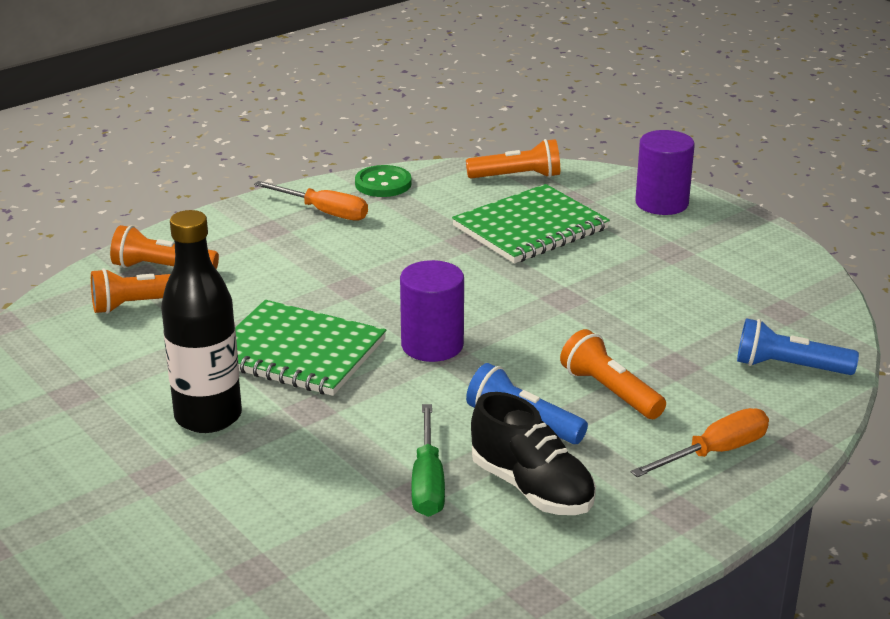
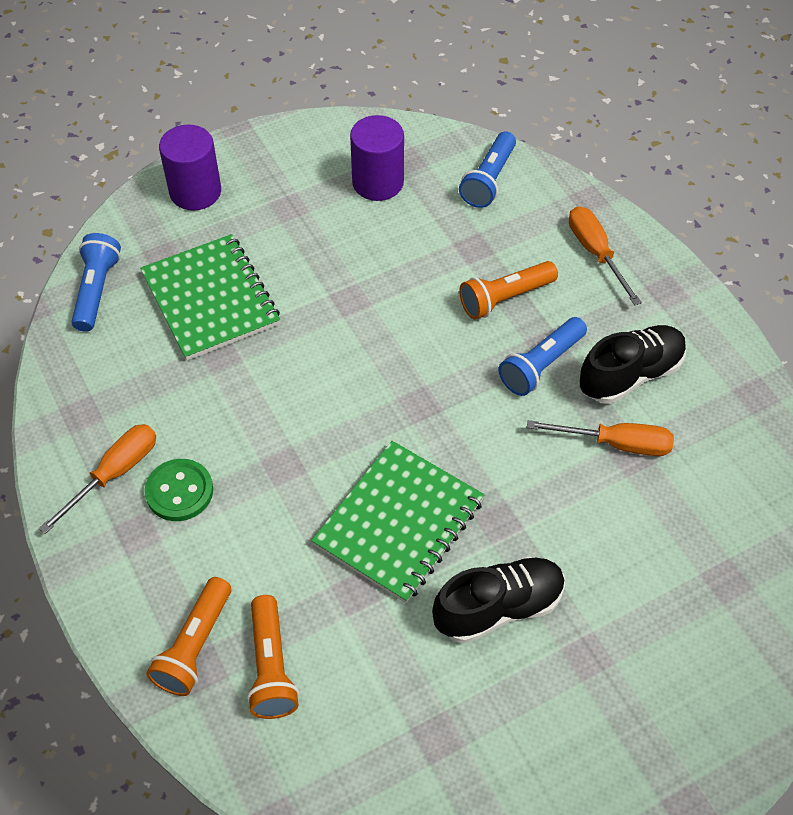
camera: 80 degrees left, 25 degrees up
(208, 417) = (498, 608): black bottle -> black shoe
(383, 184) = (67, 410): green button -> green button (179, 491)
(427, 482) = (616, 444): green screwdriver -> orange screwdriver
(432, 345) = (409, 411): purple cylinder -> purple cylinder (378, 182)
(517, 177) = (97, 290): orange flashlight -> blue flashlight

